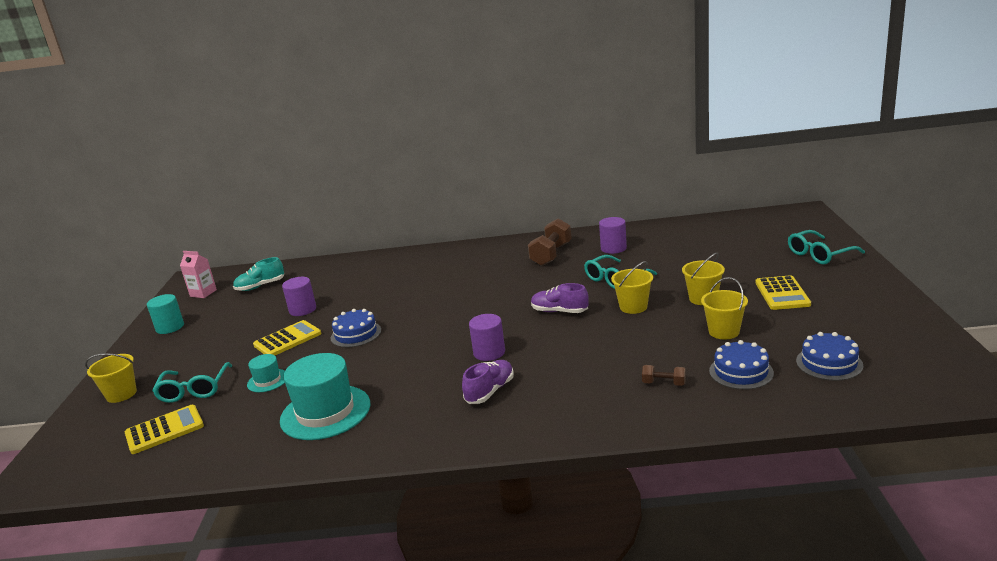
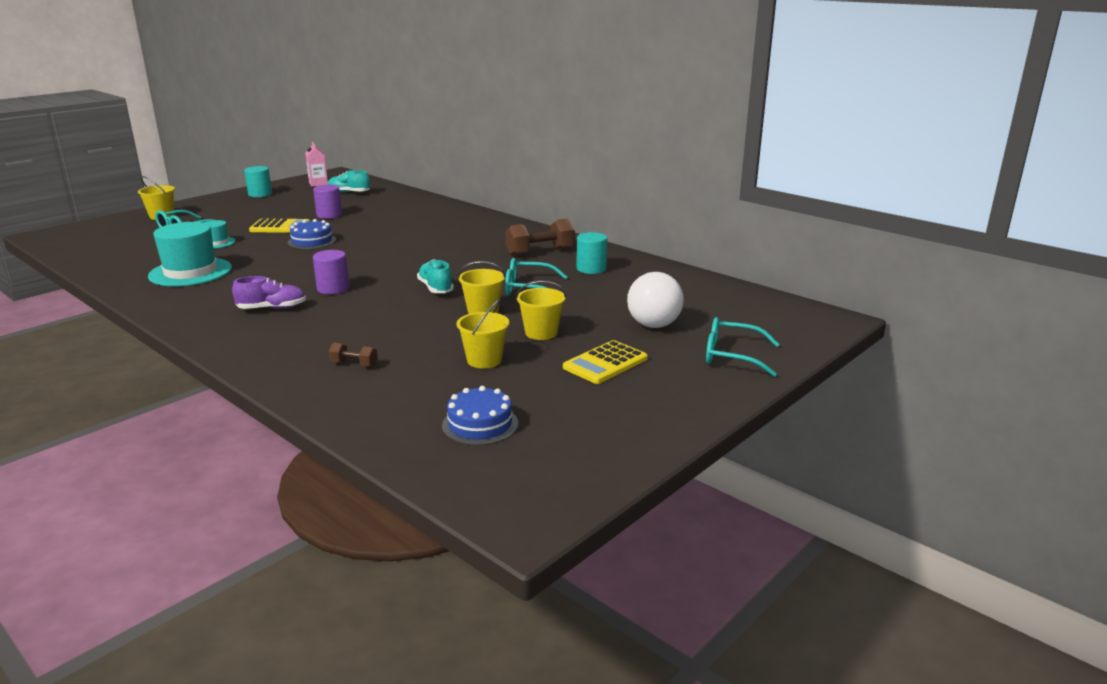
camera: 40 degrees right, 0 degrees up
(164, 430) = (128, 242): yellow calculator -> none
(559, 311) = (436, 288): purple shoe -> turquoise shoe
(613, 248) = (591, 269): purple cylinder -> turquoise cylinder
(664, 383) = (354, 364): brown dumbbell -> brown dumbbell turned 45 degrees counterclockwise
(741, 260) = (653, 325): none -> white ball
(741, 372) = (413, 389): blue cake -> none

